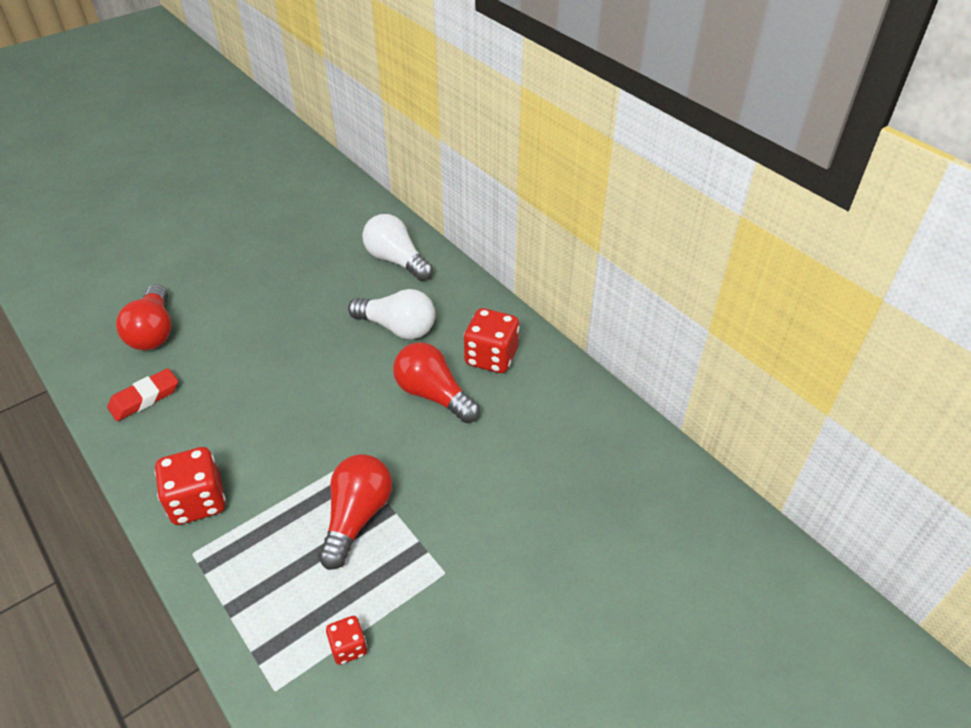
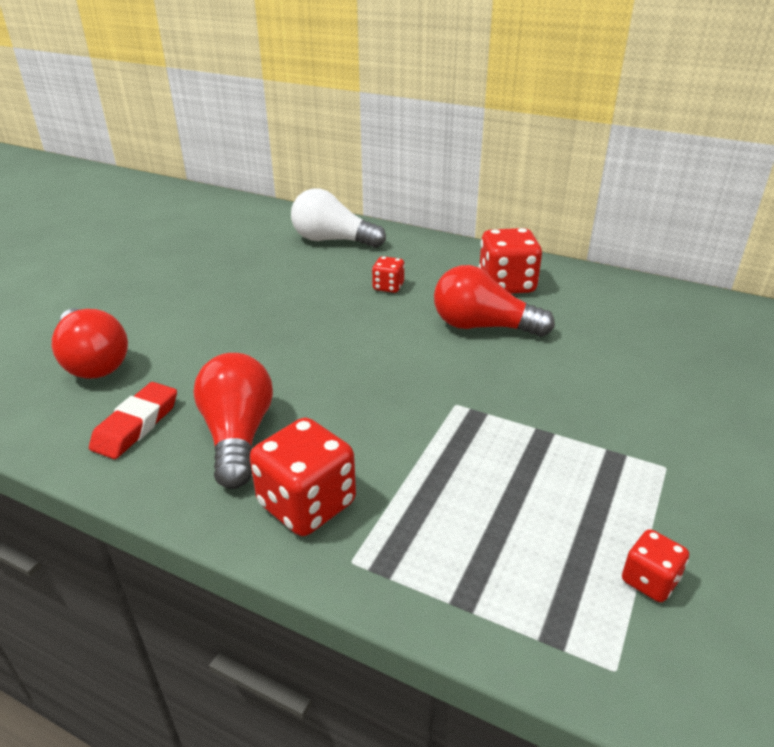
camera: 25 degrees left, 10 degrees down
(357, 517) = (518, 451): red light bulb -> red light bulb (238, 436)
(397, 328) = (388, 287): white light bulb -> red dice

